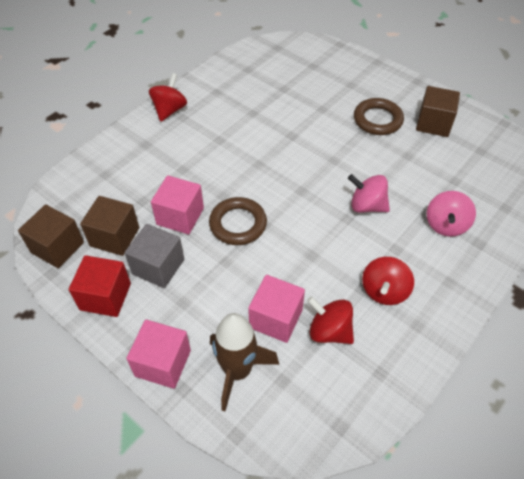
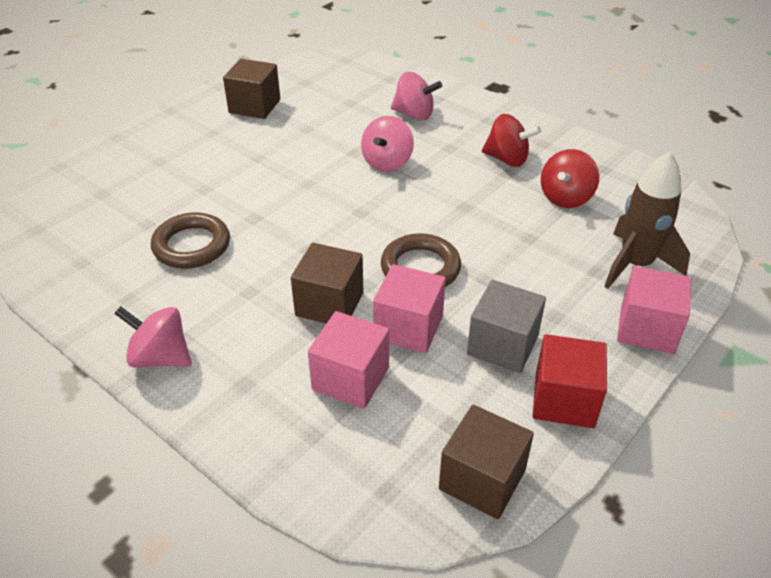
camera: 90 degrees left, 10 degrees down
(115, 237) = (453, 402): brown cube -> brown cube (329, 304)
(169, 110) = (160, 357): red spinning top -> pink spinning top
(276, 318) = (559, 235): pink cube -> pink cube (350, 378)
(377, 120) = (238, 145): brown ring -> brown ring (192, 245)

